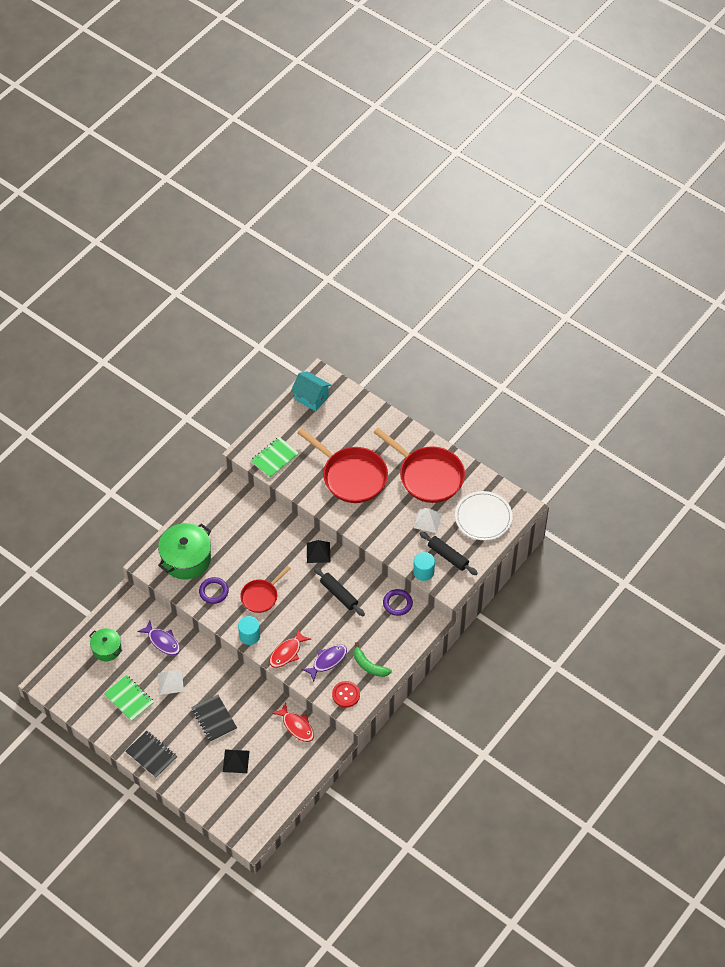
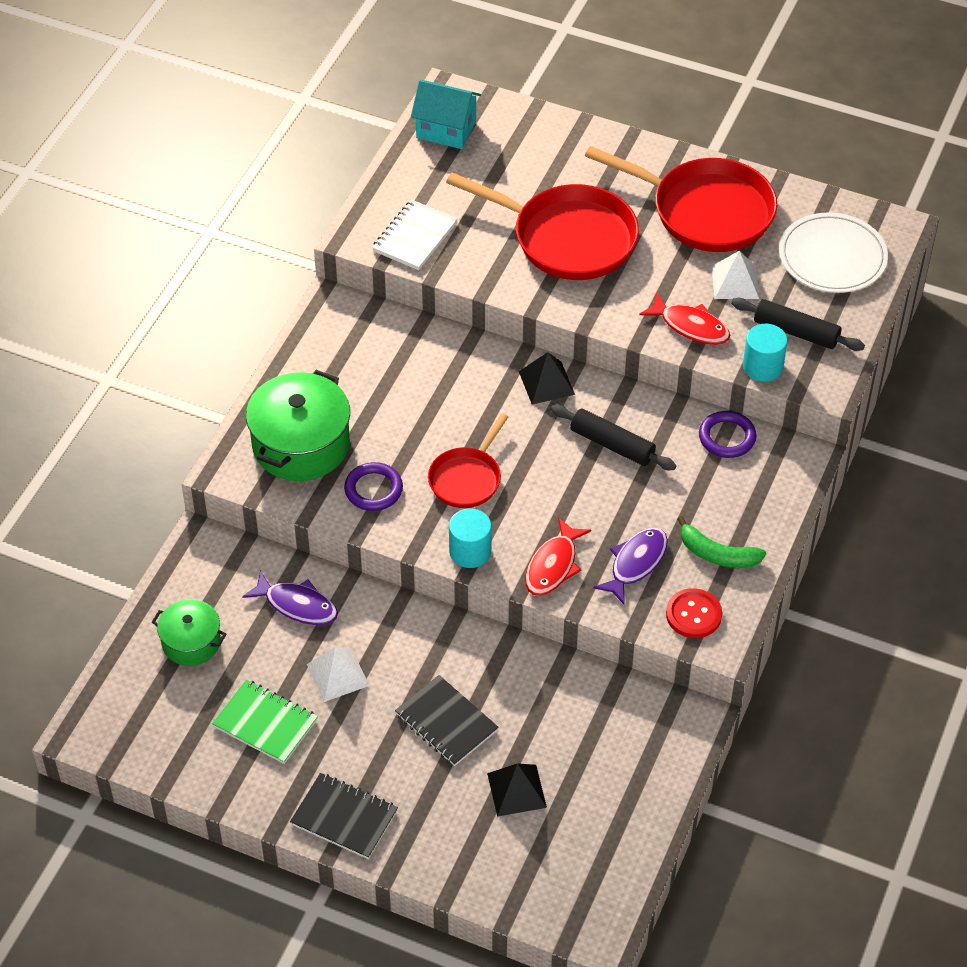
camera: 15 degrees left, 5 degrees down
(274, 458) = (415, 237): green notebook -> white notebook
(296, 726) = (611, 699): red fish -> red fish (690, 326)

